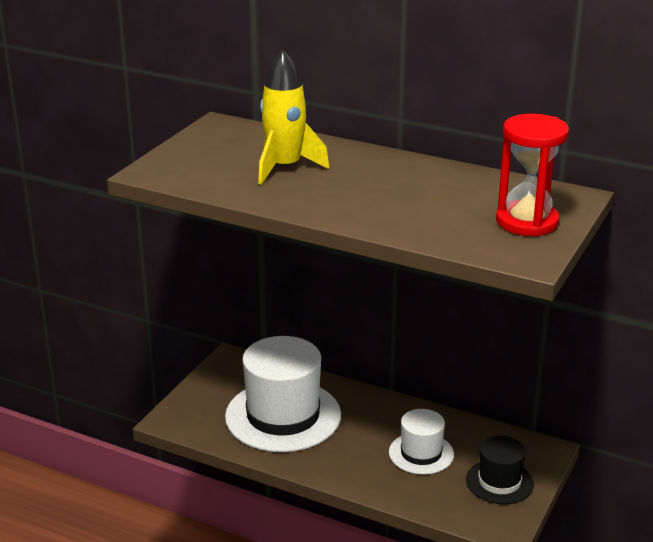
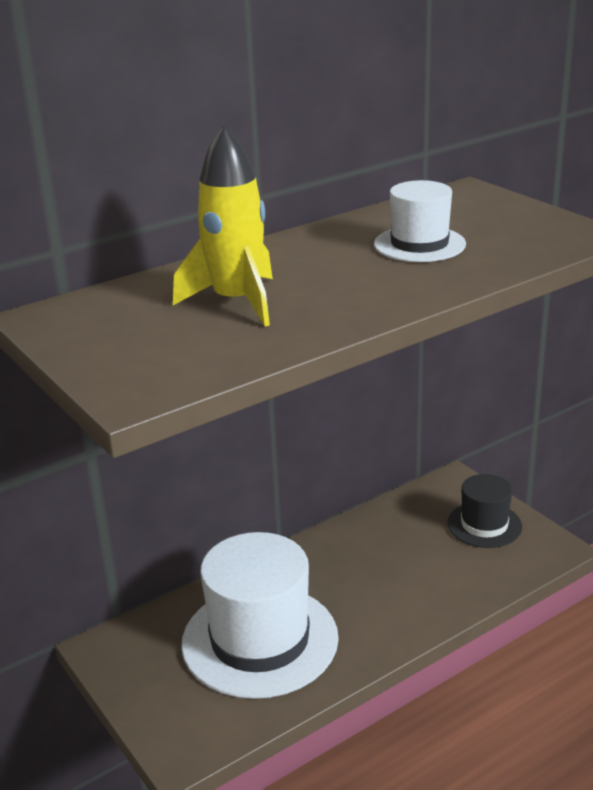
camera: 60 degrees left, 0 degrees up
(421, 453) = (406, 558): white hat -> white hat (419, 244)
(527, 222) = (505, 218): red hourglass -> none

